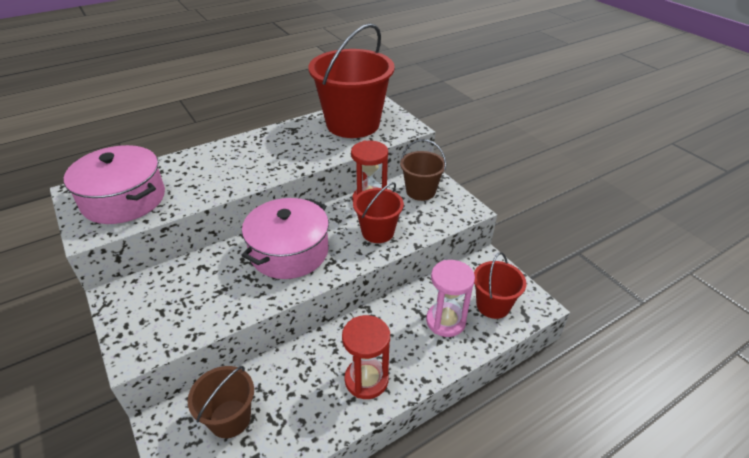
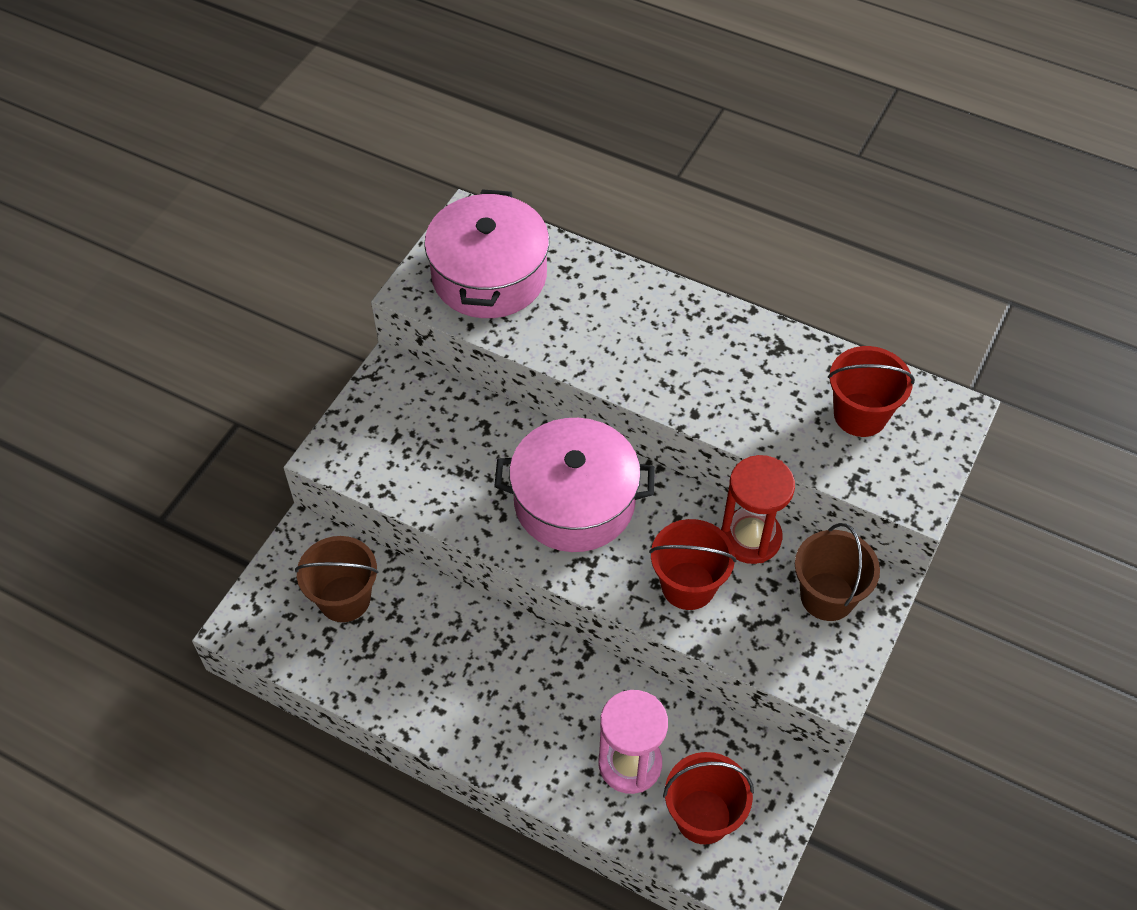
camera: 60 degrees right, 15 degrees up
(353, 124) = (860, 415): red bucket -> red bucket, size x0.53
(366, 380) = (475, 712): red hourglass -> none

